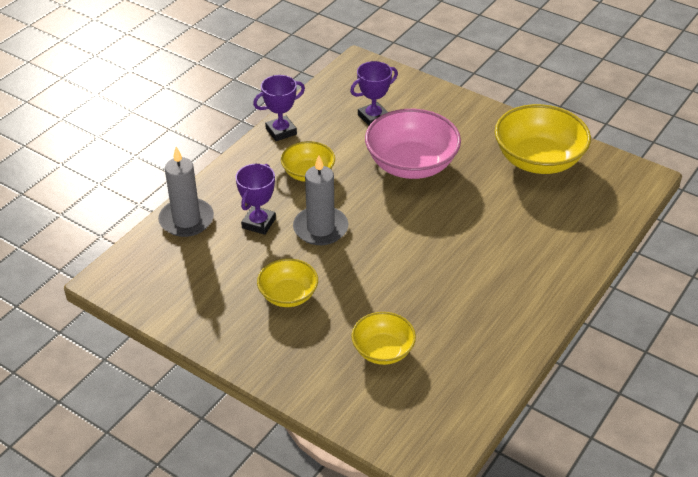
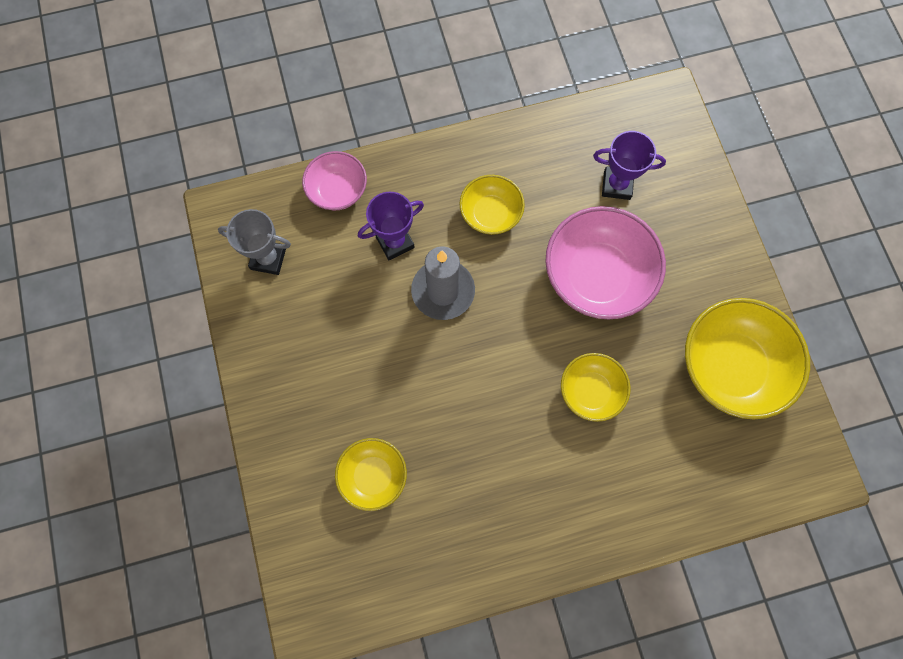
camera: 40 degrees right, 30 degrees up
(174, 284) = (268, 259): none -> grey trophy
(186, 220) = (337, 190): grey candle -> pink bowl
(281, 131) = (512, 139): purple trophy -> none
(288, 295) = (349, 348): yellow bowl -> yellow bowl (591, 391)

